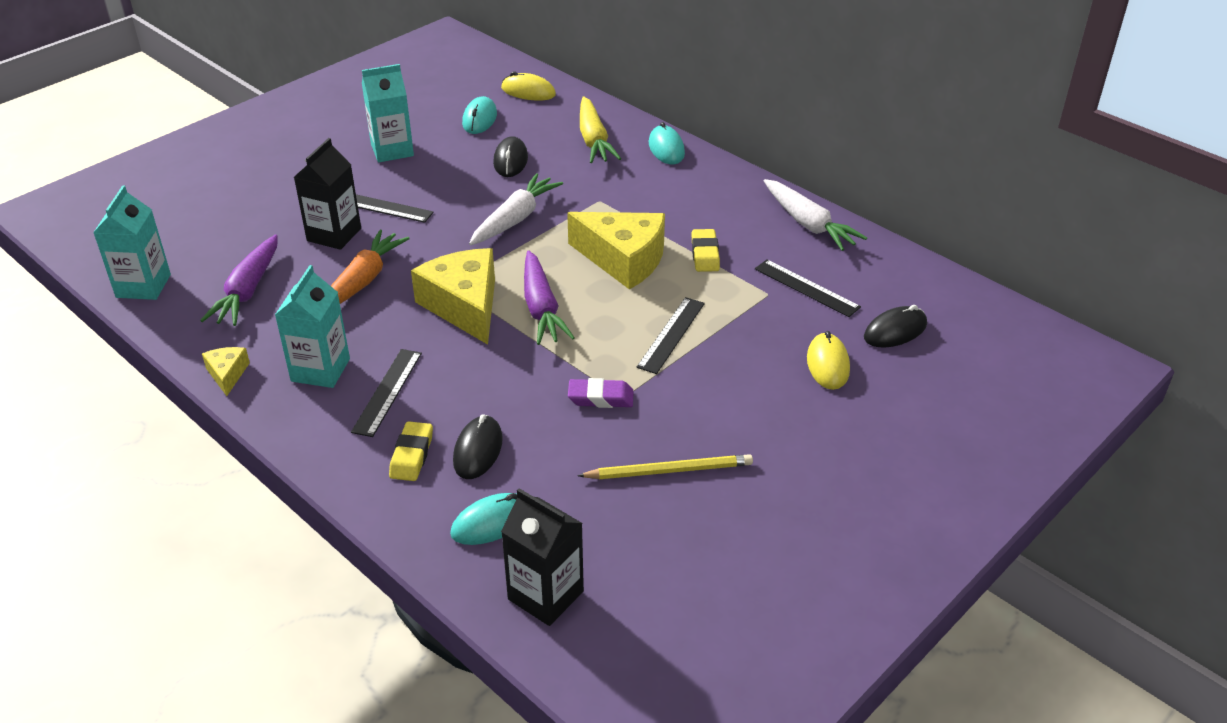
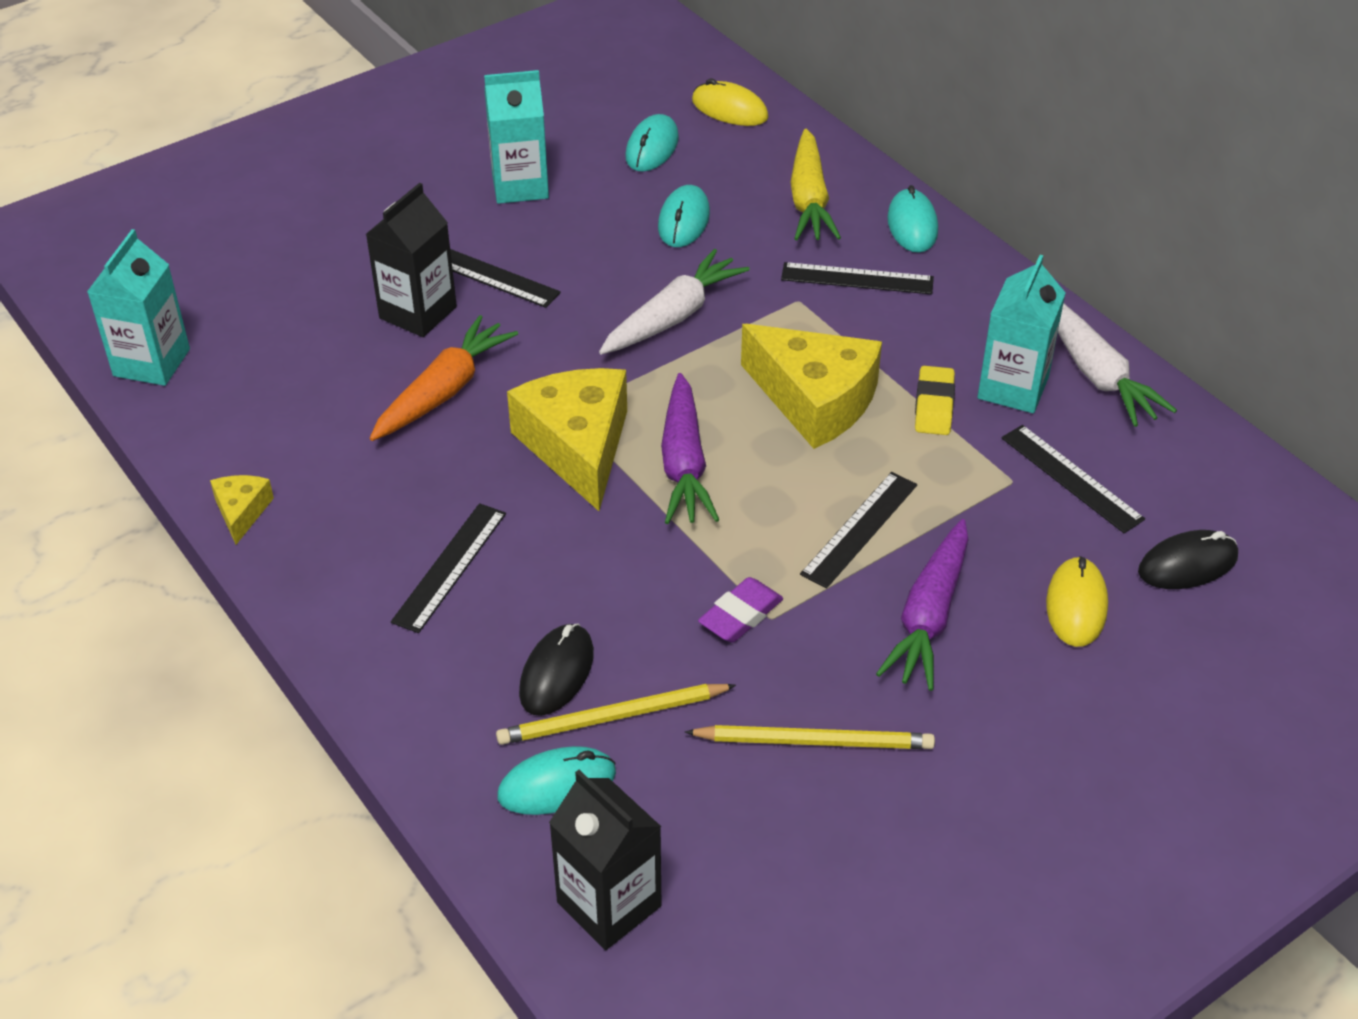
camera: 10 degrees right, 5 degrees up
(248, 290) = (288, 386): purple carrot -> purple carrot (929, 616)
(320, 370) = (365, 521): turquoise carton -> turquoise carton (1013, 388)
(412, 455) = (466, 668): yellow eraser -> none
(510, 160) = (683, 220): black mouse -> turquoise mouse
(523, 474) = (612, 717): none -> yellow pencil
(600, 398) = (740, 615): purple eraser -> purple eraser turned 60 degrees counterclockwise
(636, 184) = (857, 279): none -> black ruler

